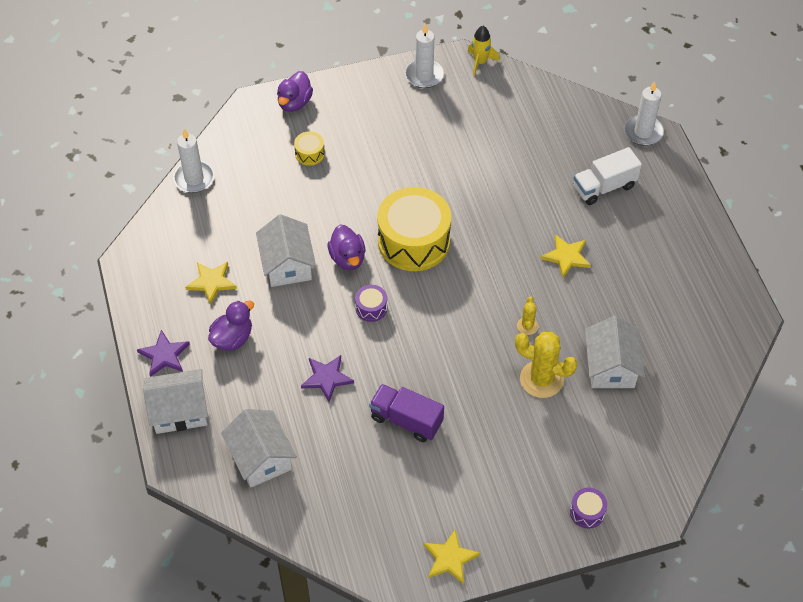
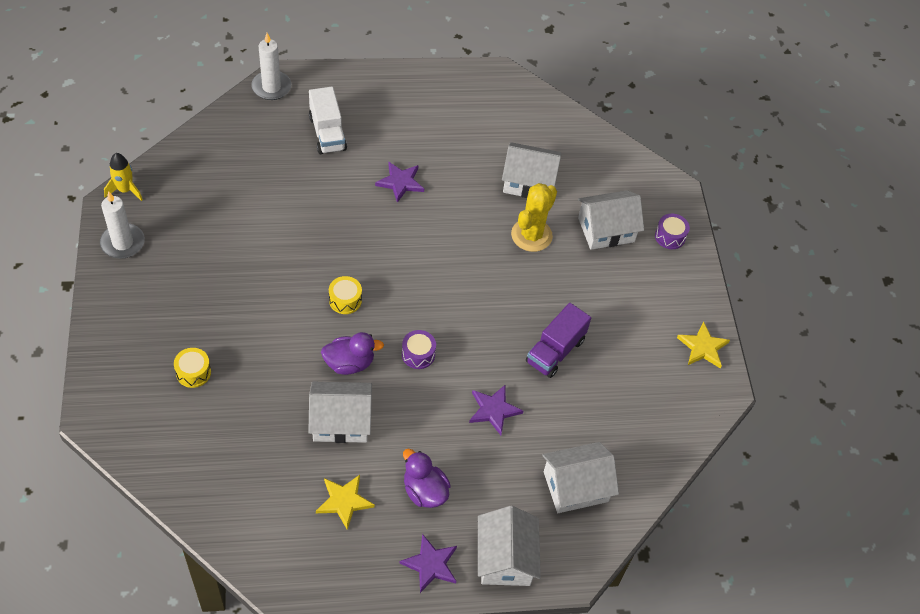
camera: 85 degrees left, 0 degrees up
(194, 178) = (187, 499): white candle -> none
(294, 103) = (111, 374): purple duck -> none
(414, 241) = (345, 300): yellow drum -> yellow drum, size x0.43
(527, 326) = (471, 231): yellow cactus -> none
(566, 257) = (400, 182): yellow star -> purple star
(573, 447) = (606, 230): none -> white house

